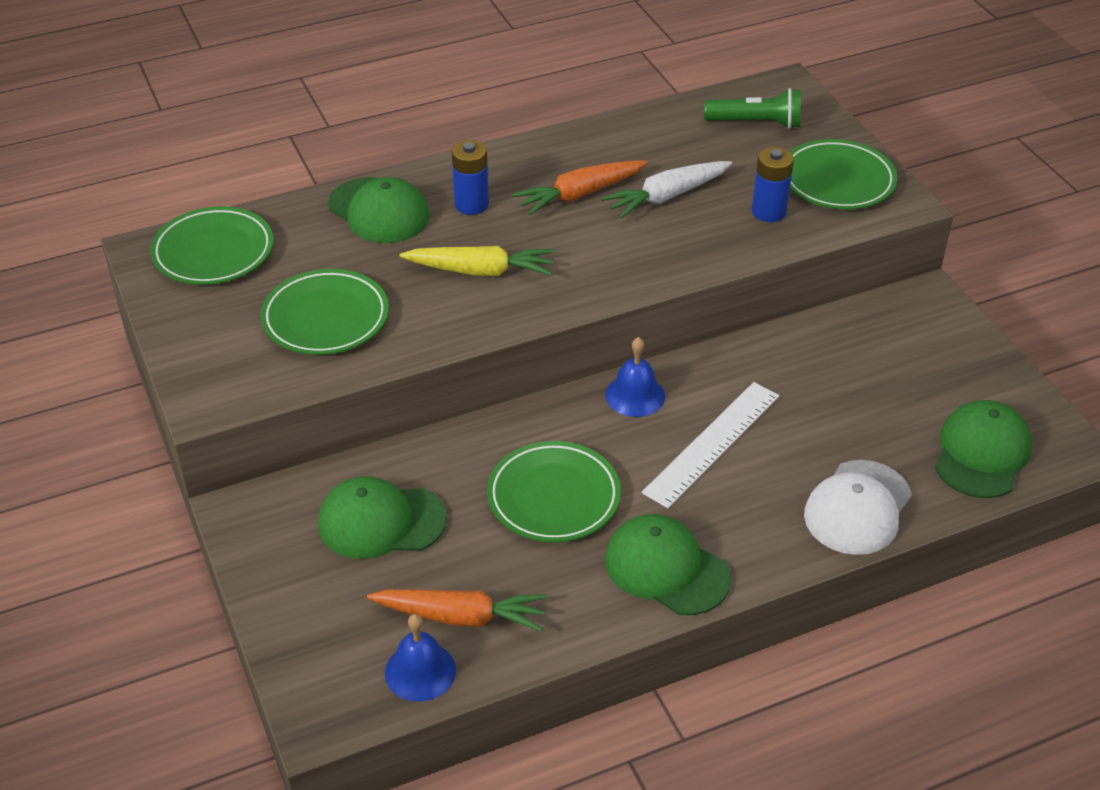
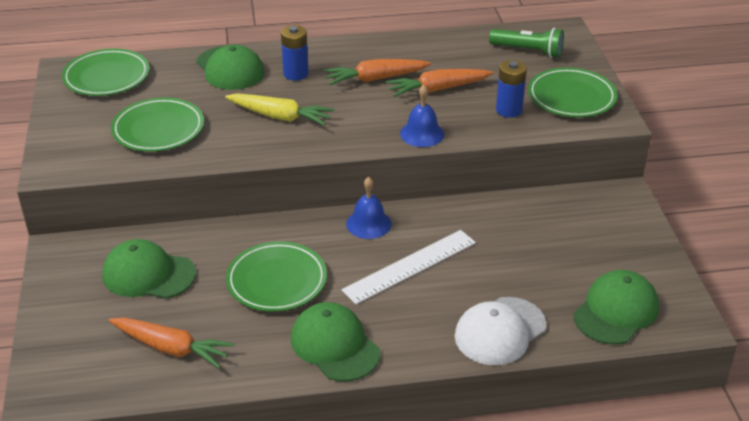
camera: 15 degrees right, 5 degrees down
(420, 671) = (125, 379): blue bell -> blue bell (422, 134)
(667, 196) = (438, 89): white carrot -> orange carrot

